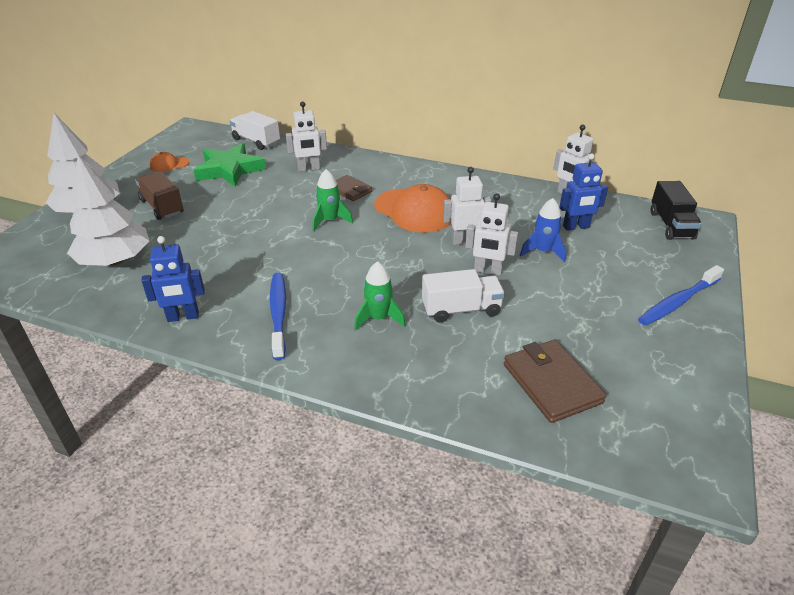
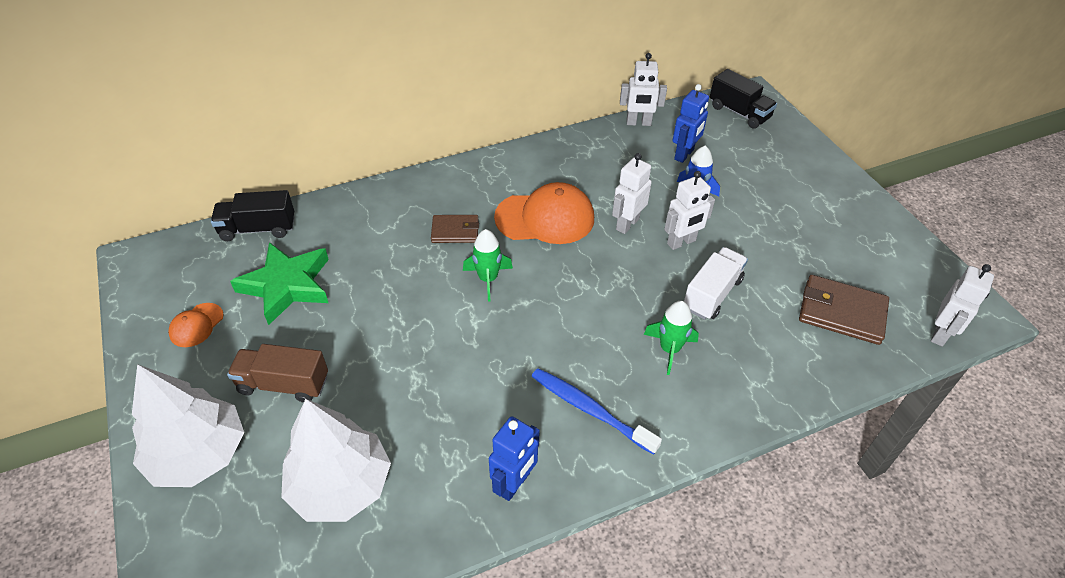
camera: 45 degrees left, 10 degrees up
(256, 141) = (258, 229): white truck -> black truck
(309, 169) = (375, 230): white robot -> white robot (940, 334)
(678, 302) = (823, 184): blue toothbrush -> none

